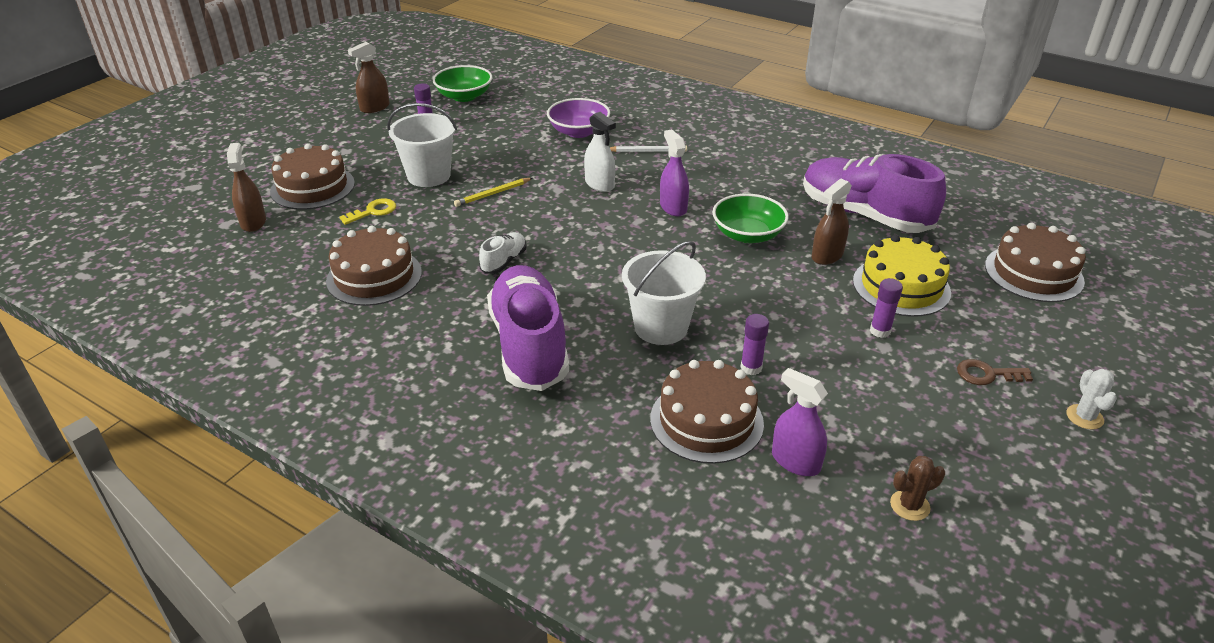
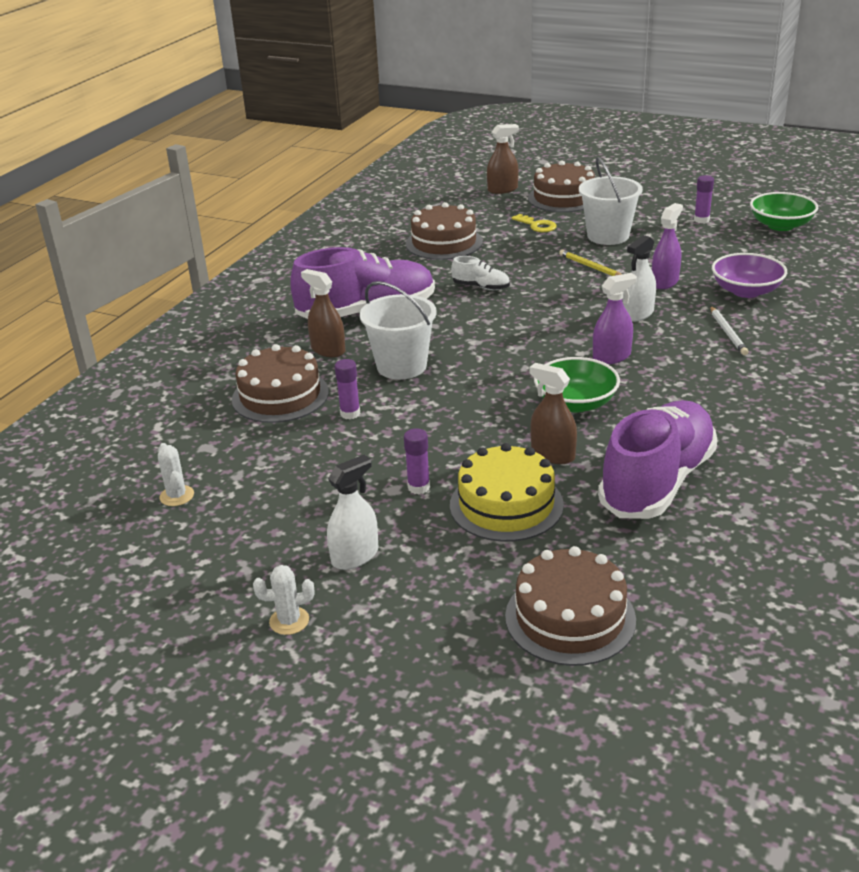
camera: 85 degrees right, 5 degrees down
(375, 107) = (722, 193): brown spray bottle -> brown spray bottle (328, 350)
(795, 461) = (231, 439): purple spray bottle -> purple spray bottle (664, 282)
(909, 505) = (177, 496): brown cactus -> white cactus
(987, 374) = (355, 556): brown key -> white spray bottle

